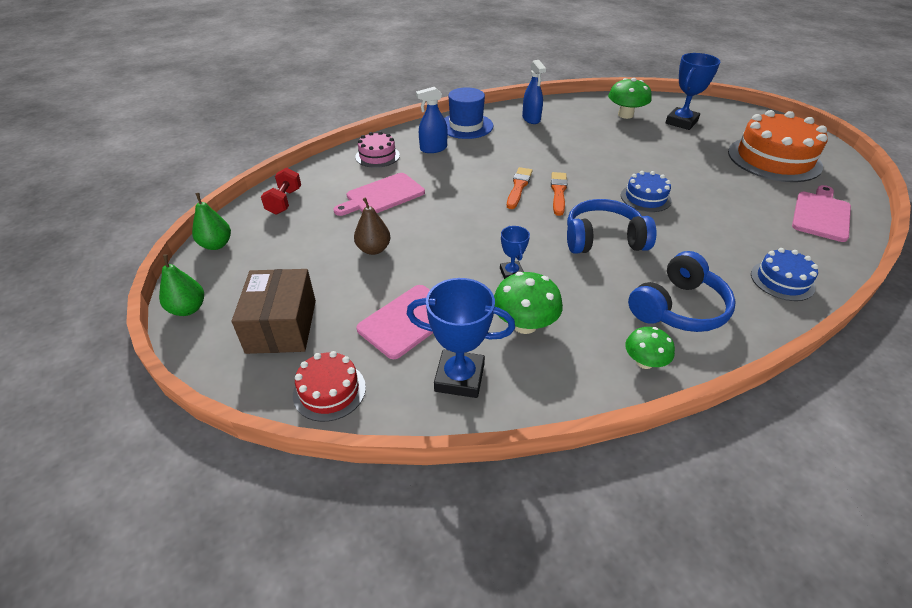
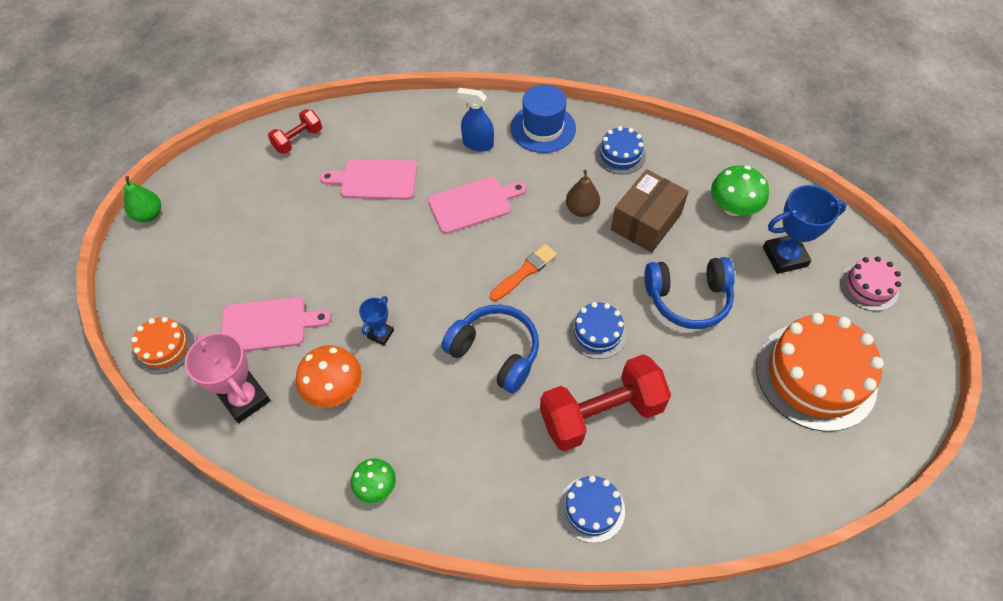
camera: 40 degrees right, 15 degrees up
(216, 245) = (214, 160): green pear -> none
(281, 326) = (186, 271): brown box -> brown box (646, 222)
(329, 391) = (164, 348): red cake -> orange cake
(373, 249) = (310, 238): brown pear -> brown pear (581, 209)
(377, 156) = (420, 125): pink cake -> pink cake (869, 286)
(459, 377) = (245, 399): blue trophy -> pink trophy
(518, 187) = (497, 242): orange brush -> none
(524, 324) = (334, 389): green mushroom -> orange mushroom
(531, 119) = (620, 155): blue spray bottle -> blue cake
(678, 308) = (464, 464): blue headphones -> blue headphones (688, 298)
(709, 233) = (601, 414): none -> red dumbbell
(821, 214) = (750, 476): pink cutting board -> pink cutting board (473, 204)

